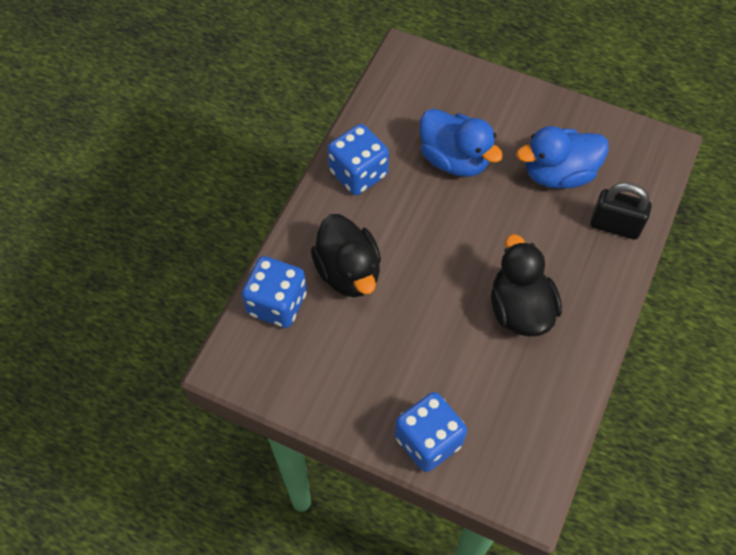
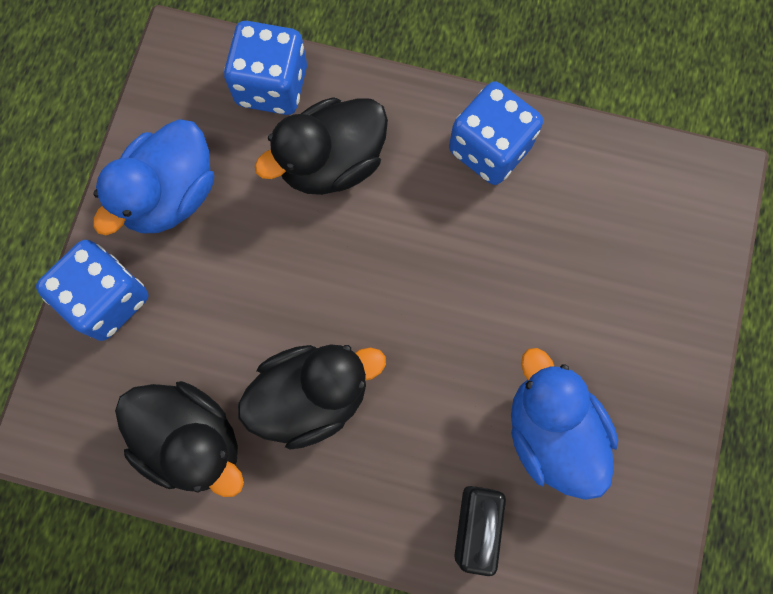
camera: 80 degrees right, 15 degrees up
(454, 159) = (542, 276): blue duck -> blue duck (171, 195)
(543, 391) = (192, 440): none -> black duck

